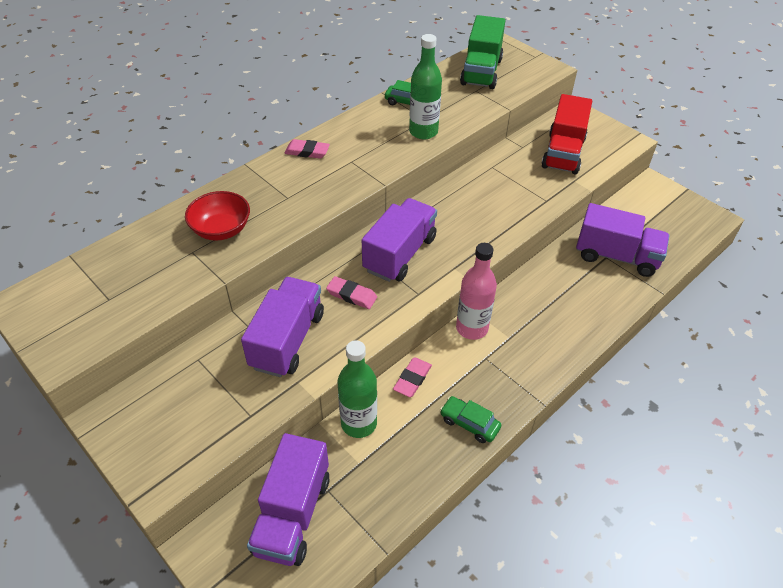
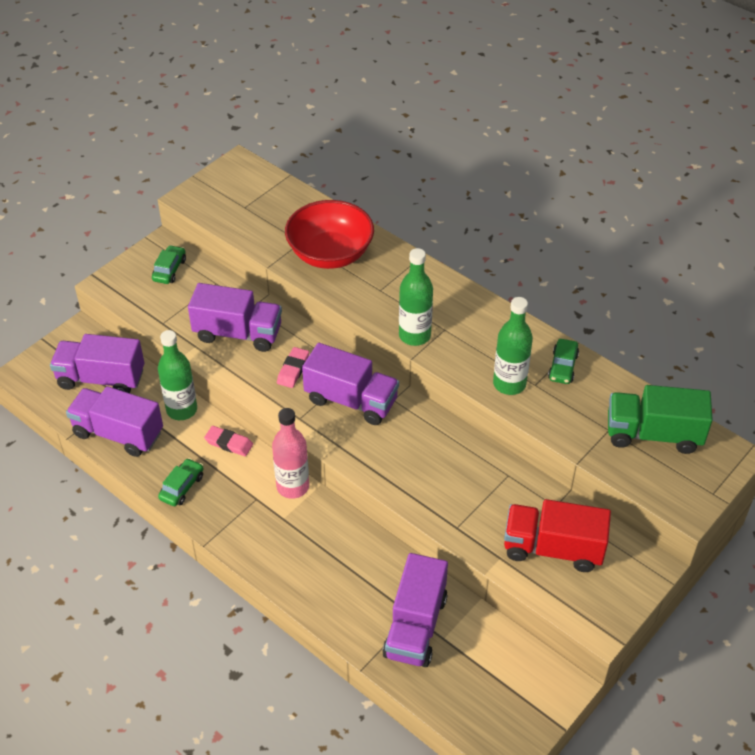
camera: 85 degrees right, 0 degrees up
(156, 408) = (169, 270): none -> green car
(221, 230) = (330, 254): red bowl -> red bowl, size x1.55
(307, 152) = (453, 294): pink eraser -> none
(355, 180) = (414, 335): none -> green bottle
(386, 491) = (118, 433): none -> purple truck

